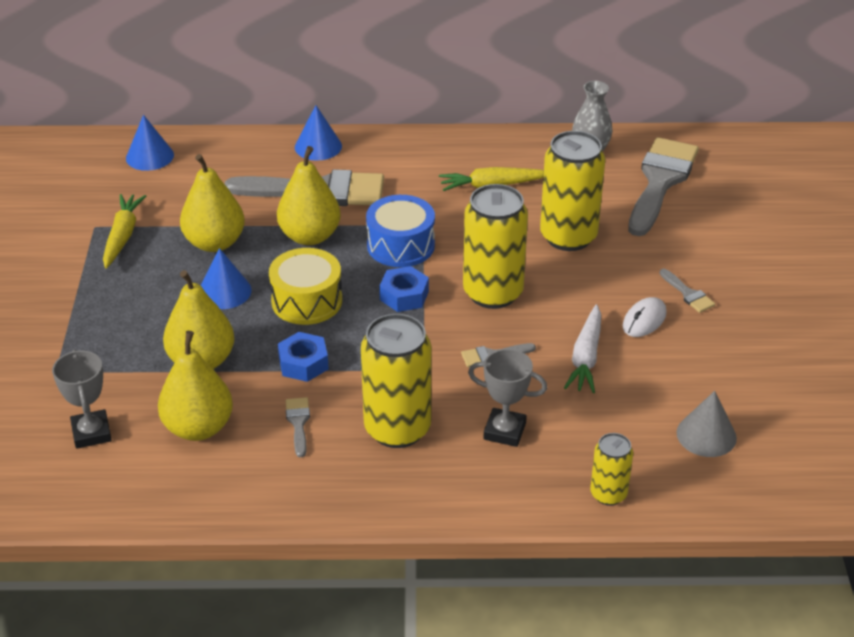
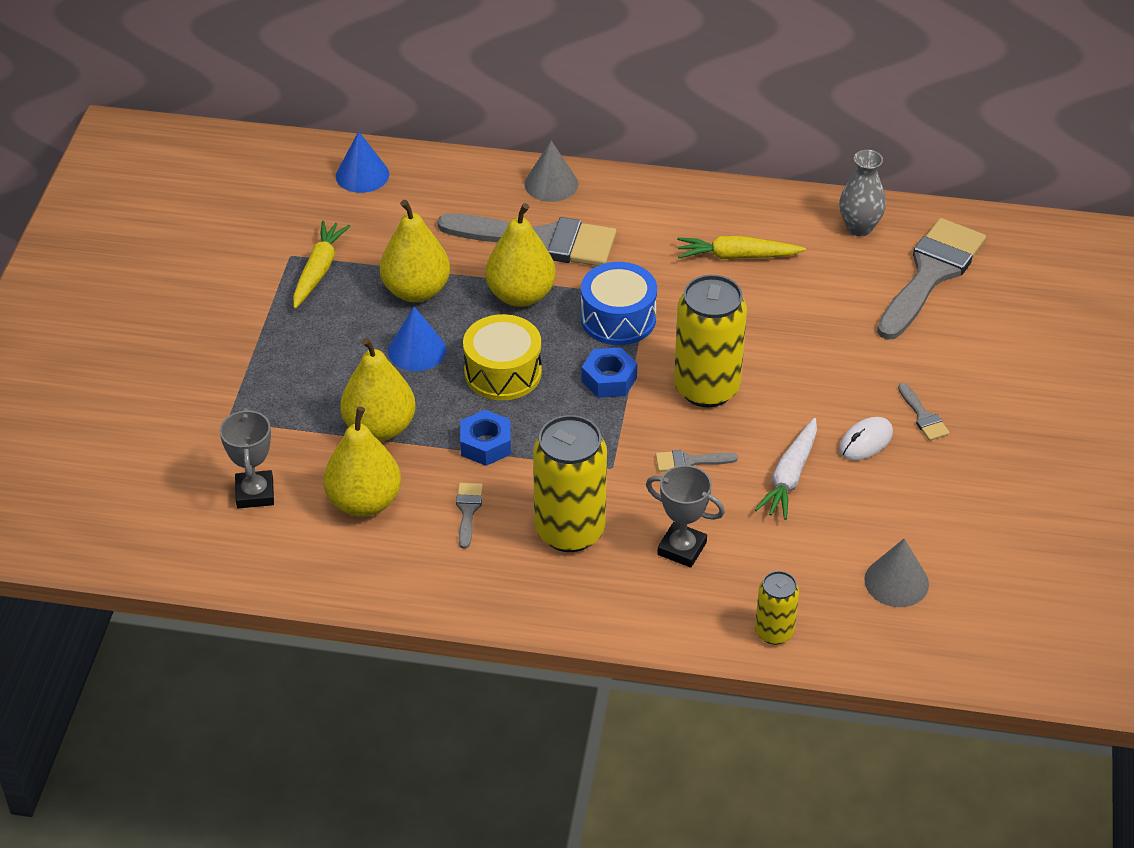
camera: 10 degrees right, 5 degrees up
(318, 146) = (551, 184): blue cone -> grey cone
(568, 237) = (807, 330): yellow can -> none

